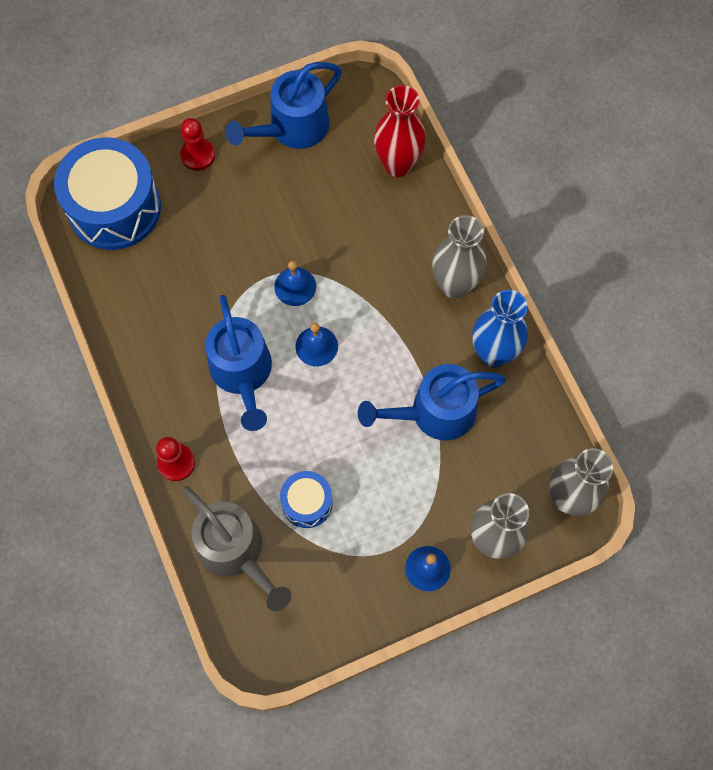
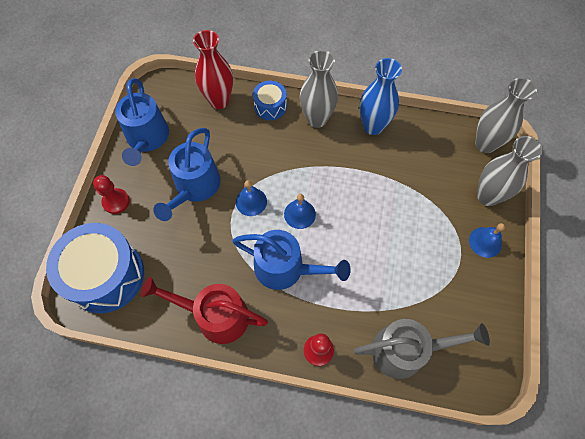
camera: 55 degrees left, 5 degrees down
(144, 339) = (215, 315): none -> red watering can
(307, 503) = (400, 284): blue drum -> blue drum (270, 106)
(434, 413) = (388, 178): blue watering can -> blue watering can (194, 188)

